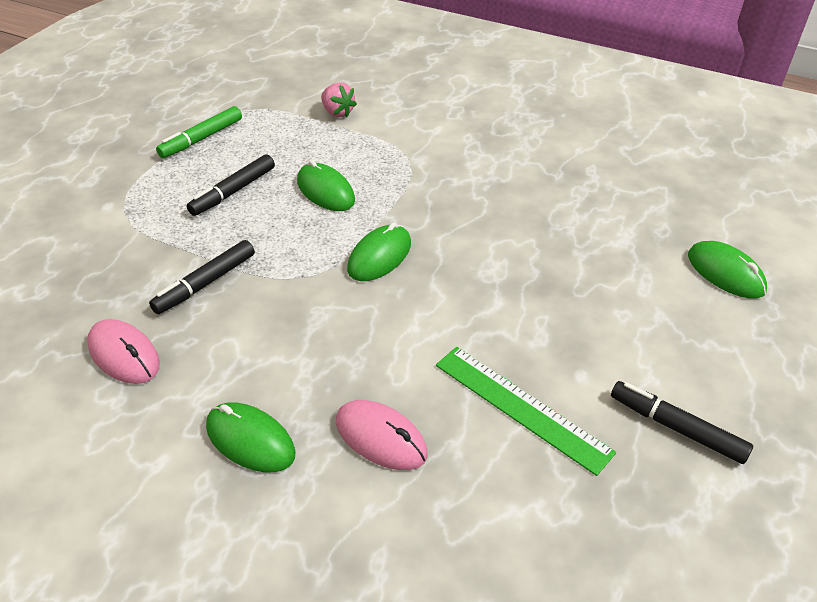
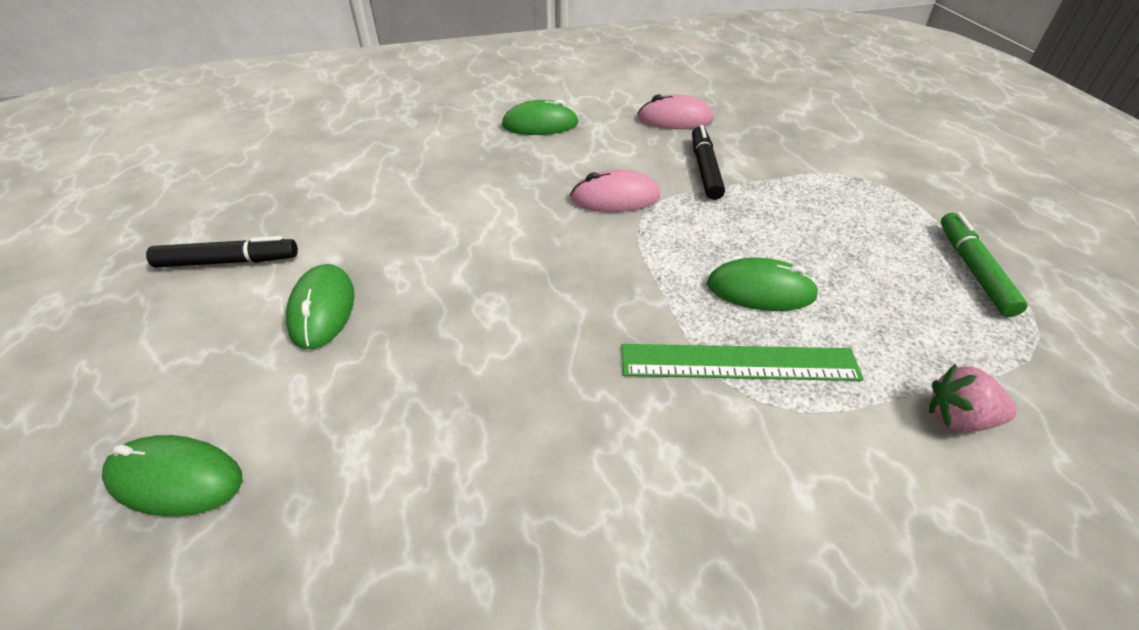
camera: 140 degrees right, 0 degrees up
(233, 191) = (829, 238): black marker -> none
(379, 256) = (612, 258): green mouse -> green mouse (322, 309)
(381, 438) = (463, 158): pink mouse -> pink mouse (615, 198)
(521, 407) = (375, 215): green ruler -> green ruler (739, 363)

